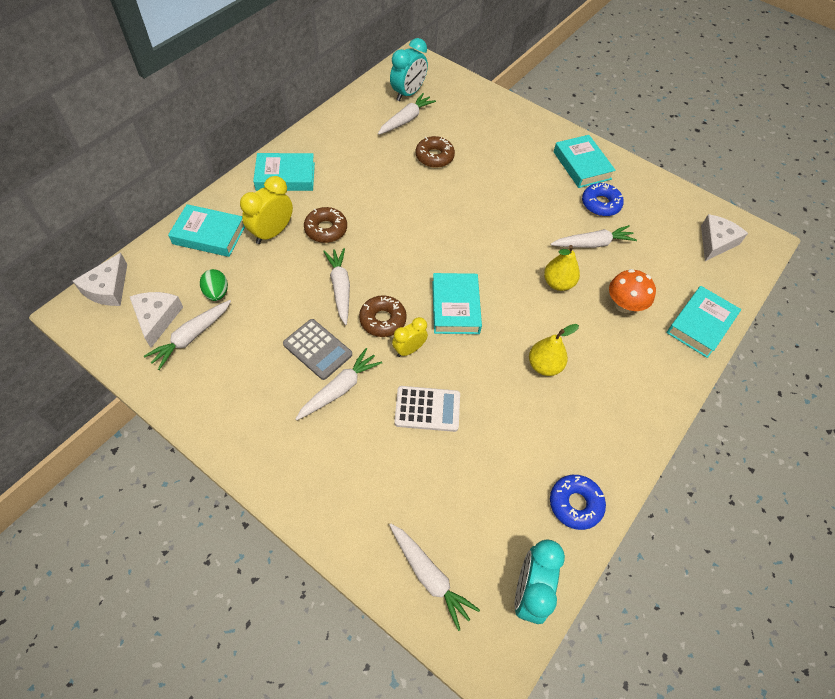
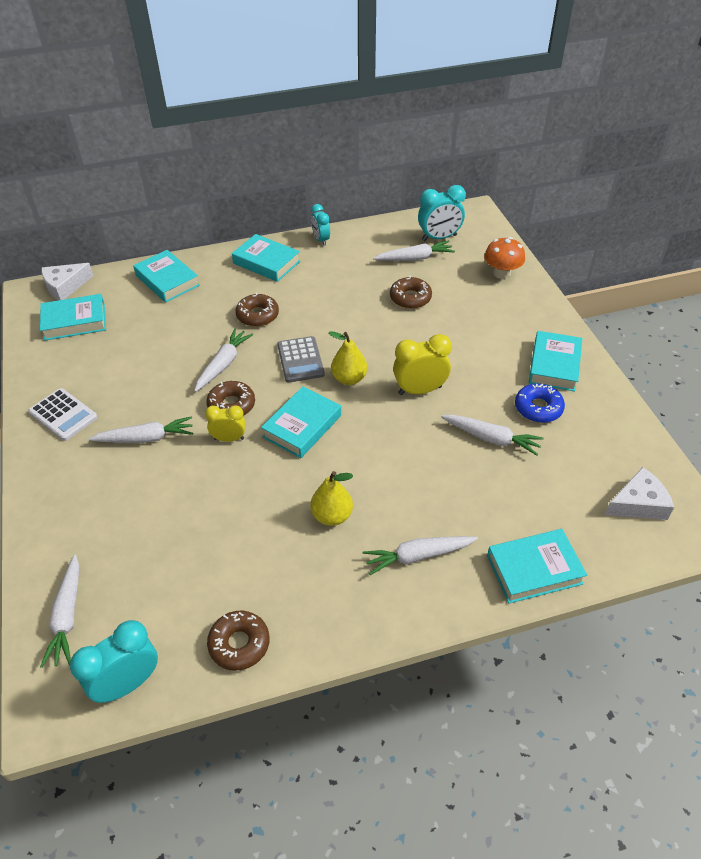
camera: 40 degrees right, 10 degrees down
(157, 318) = (75, 322): white cheese -> turquoise book
(191, 337) = (84, 346): white carrot -> white carrot (418, 556)
(217, 293) = (131, 324): green egg -> none
(272, 233) = (214, 299): yellow clock -> yellow clock (420, 390)
(313, 135) = (321, 240): none -> turquoise clock
(317, 349) = (160, 400): grey calculator -> grey calculator (300, 360)
(427, 409) = (196, 492): white calculator -> white calculator (63, 415)
(558, 283) = (419, 455): yellow pear -> yellow pear (349, 379)
(575, 504) = (239, 644): blue donut -> brown donut
(624, 305) = (467, 508): orange mushroom -> orange mushroom (501, 273)

